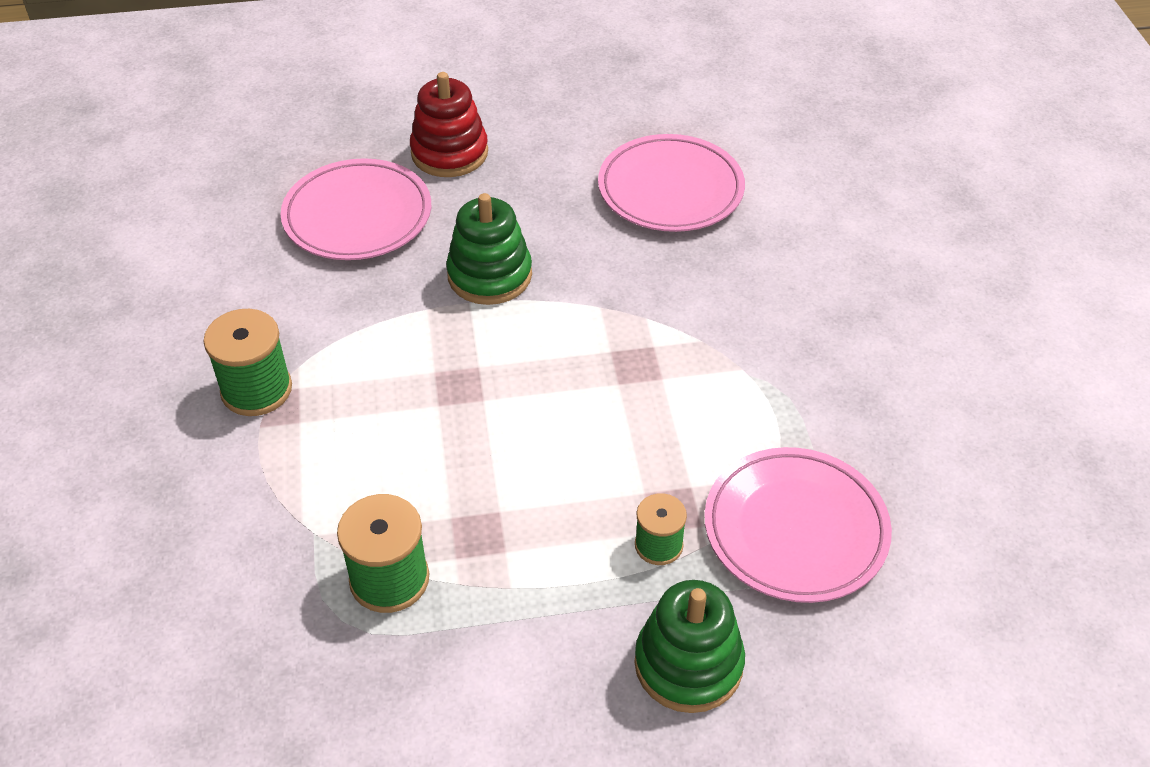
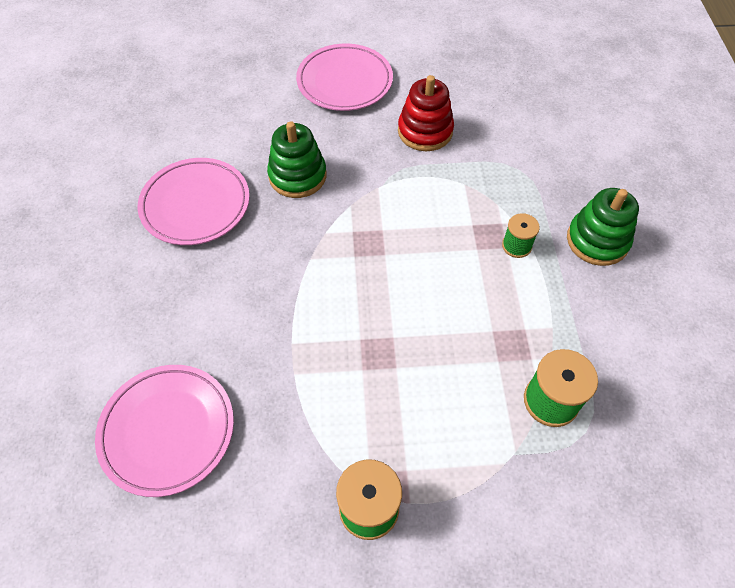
camera: 85 degrees left, 10 degrees up
(449, 153) = (104, 353): red stacking toy -> red stacking toy (425, 131)
(489, 275) = (264, 328): green stacking toy -> green stacking toy (297, 176)
(795, 529) = (503, 180): pink plate -> pink plate (344, 81)

